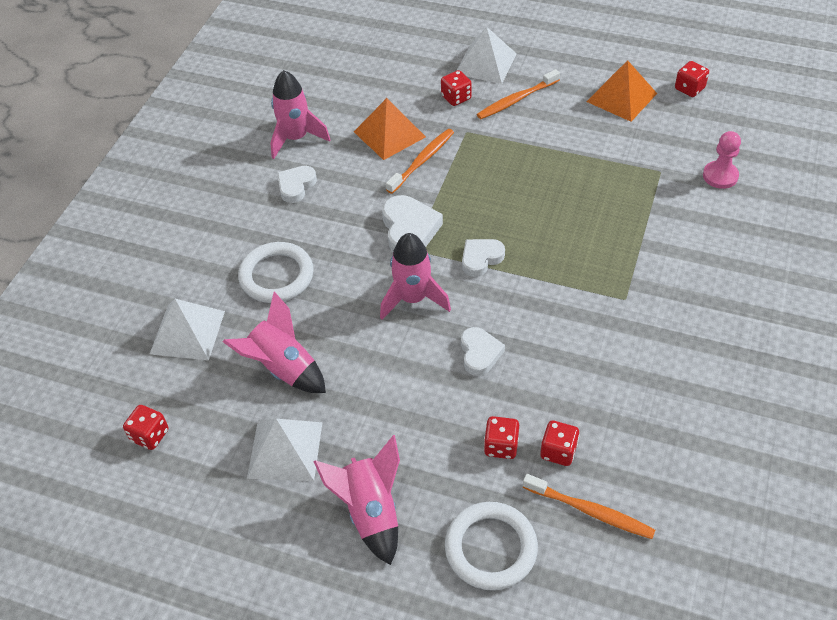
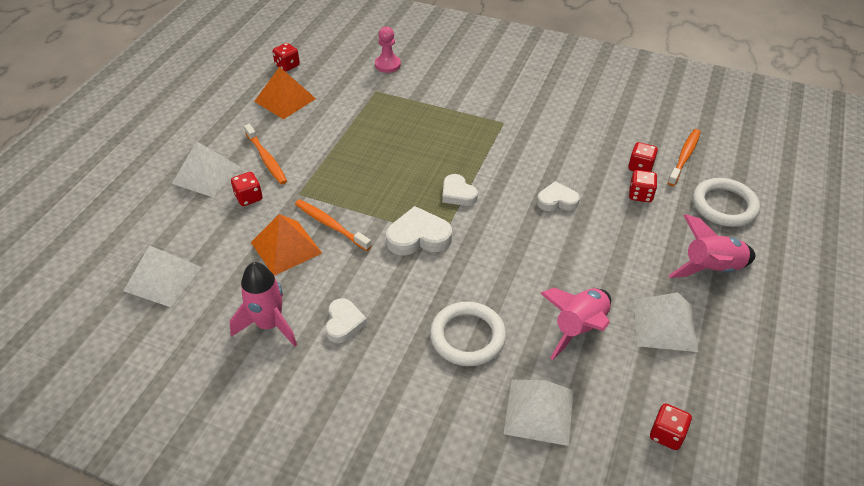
camera: 90 degrees left, 5 degrees down
(296, 186) = (344, 323): white heart -> white heart turned 120 degrees counterclockwise
(348, 65) = (163, 279): none -> white pyramid
(413, 299) = (500, 237): pink rocket -> none

